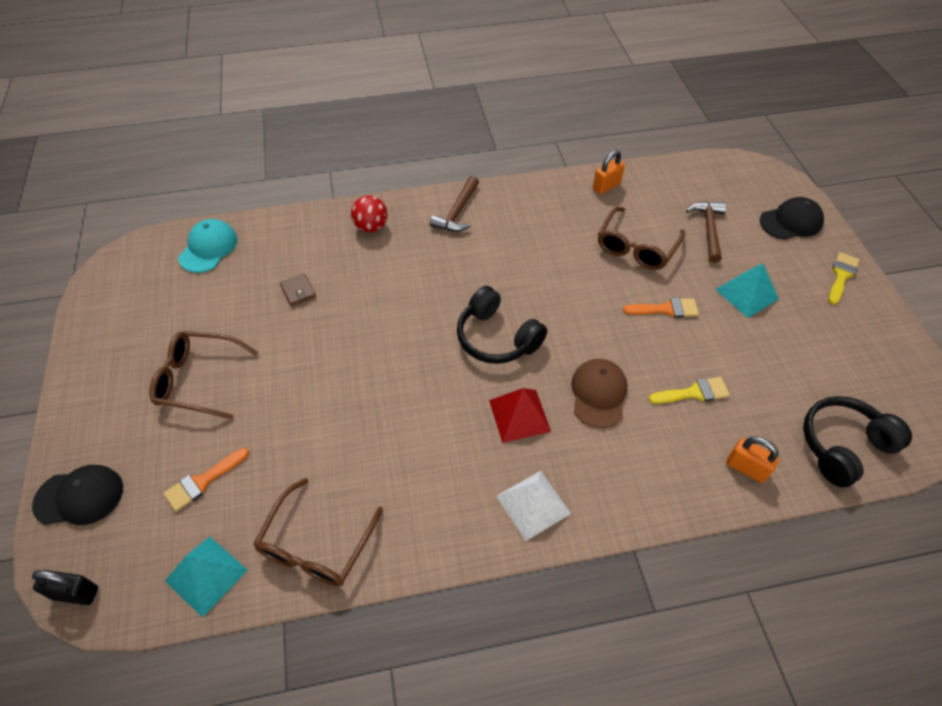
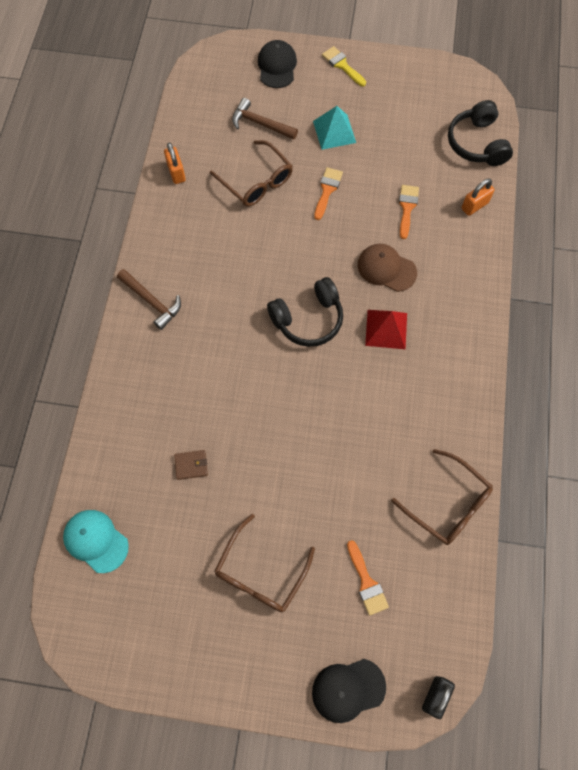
camera: 70 degrees left, 15 degrees up
(79, 496) = (348, 689): black cap -> black cap turned 120 degrees counterclockwise
(206, 575) = (448, 590): turquoise pyramid -> none
(371, 227) = (136, 381): red ball -> none
(533, 504) = (460, 347): white pyramid -> none
(693, 393) = (407, 208): yellow brush -> orange brush

